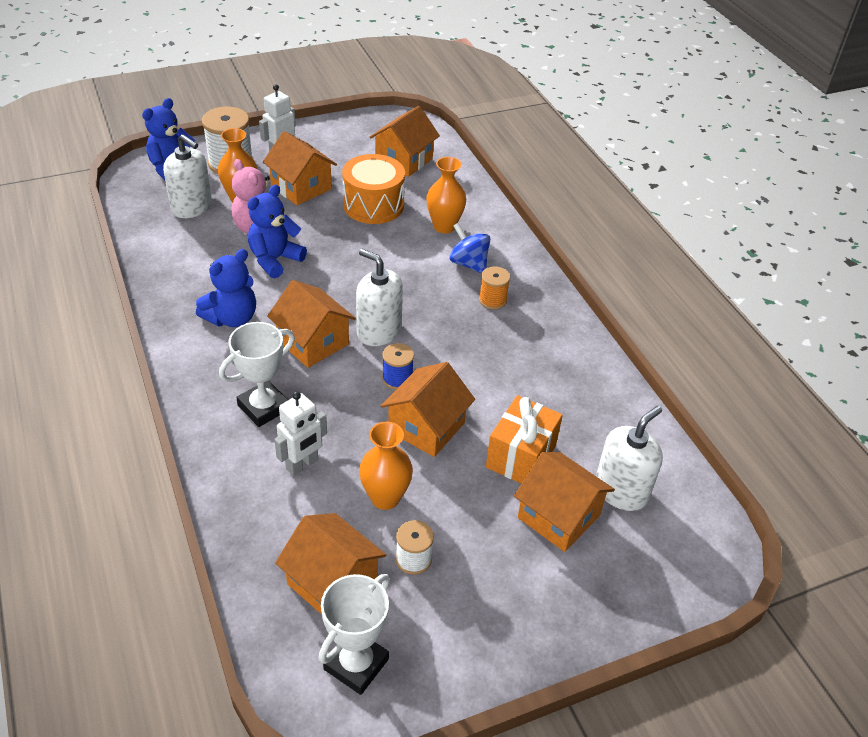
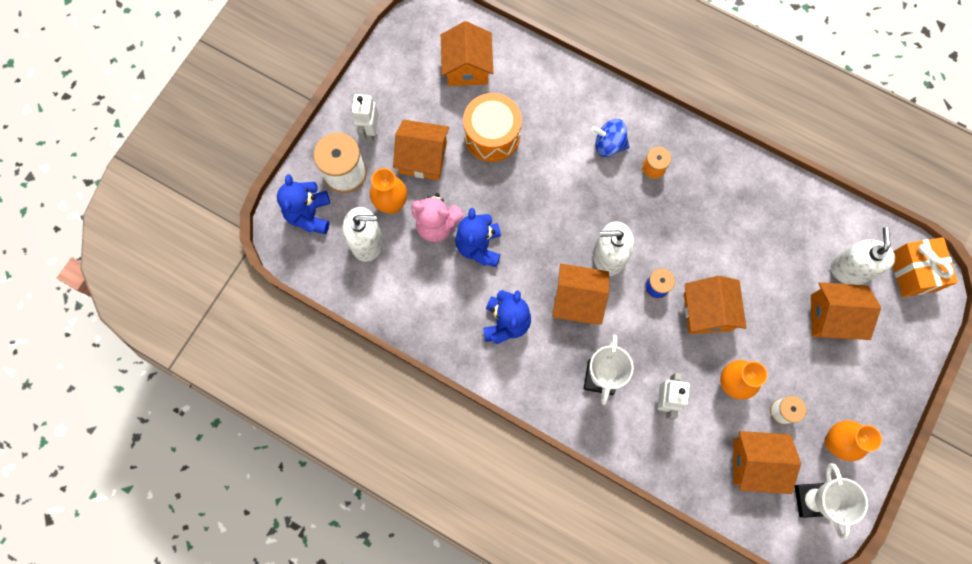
camera: 35 degrees left, 30 degrees up
(444, 226) = (560, 119): orange vase -> orange vase (835, 442)
(521, 456) = (778, 289): orange gift -> orange gift (913, 272)

